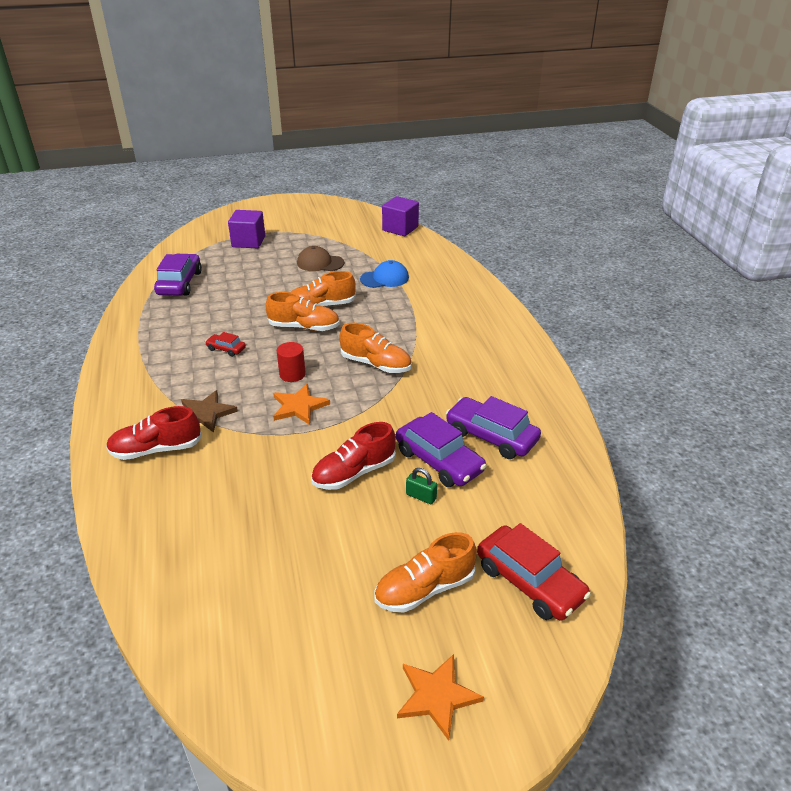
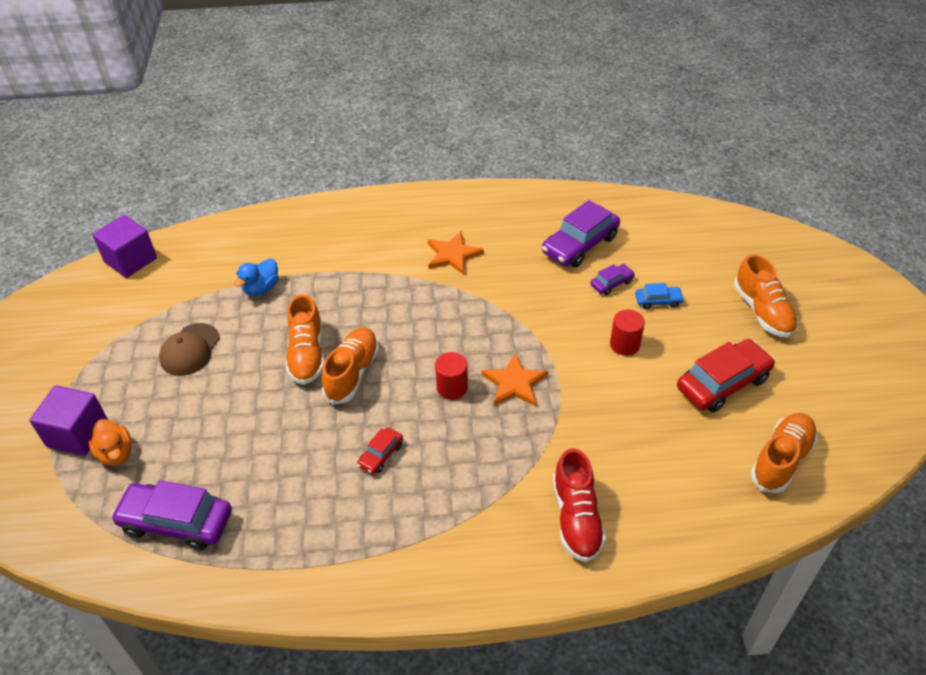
camera: 80 degrees left, 10 degrees up
(206, 413) = (515, 471): brown star -> none
(233, 255) = (116, 453): none -> orange duck
(354, 473) = (624, 344): red shoe -> red cylinder
(376, 364) = (448, 313): orange shoe -> orange shoe (781, 460)
(384, 278) = (261, 288): blue cap -> blue duck
(421, 496) = (658, 301): green padlock -> blue car
(437, 696) = (858, 316): orange star -> orange star (453, 255)
(439, 461) = (611, 283): purple car -> purple car, size x0.50
(529, 582) = (750, 252): red car -> red car (723, 383)

